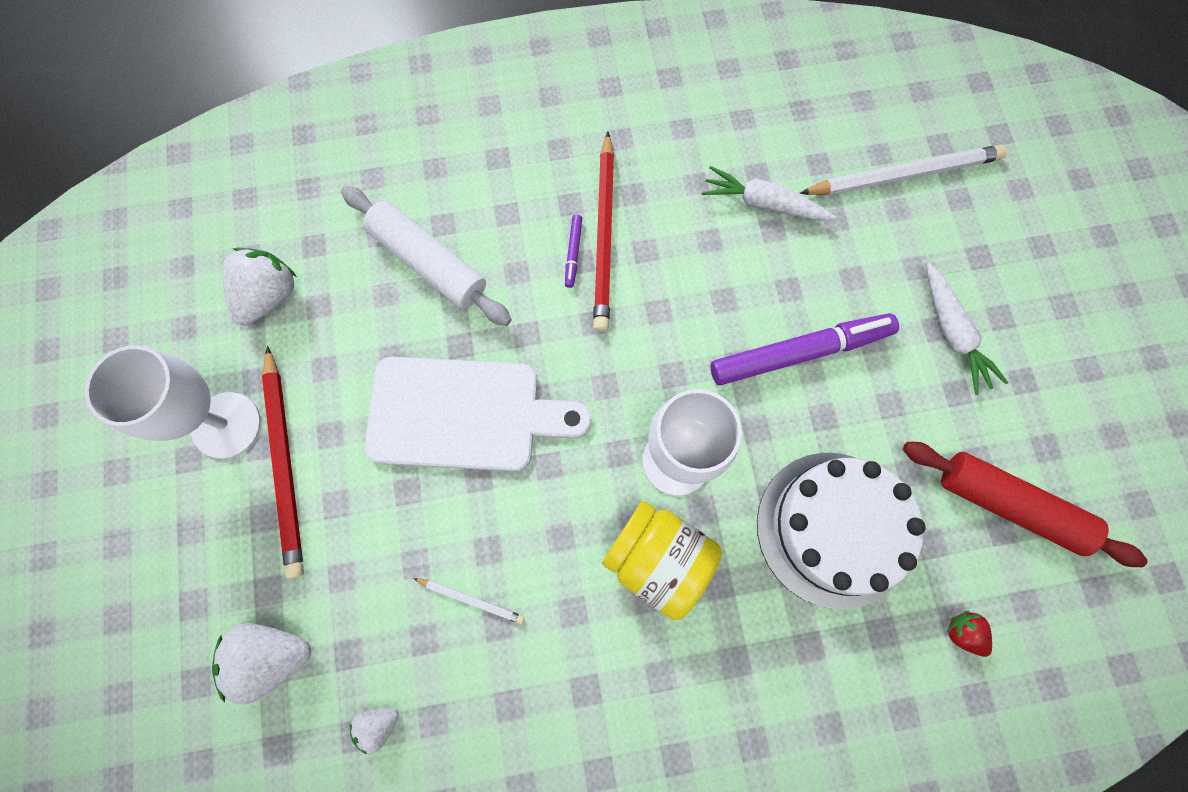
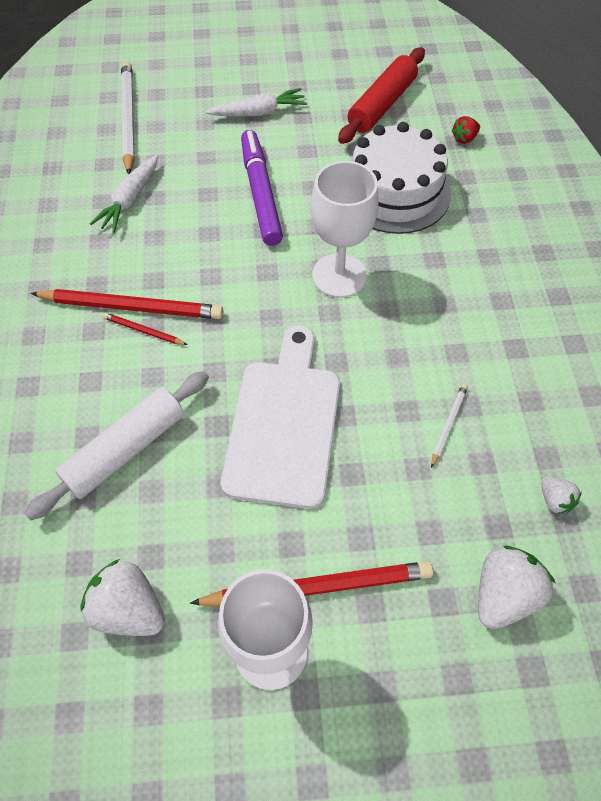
camera: 85 degrees left, 15 degrees down
(272, 656) = (503, 594): white strawberry -> white strawberry turned 135 degrees counterclockwise
(573, 253) = (143, 331): purple marker -> red pencil
(658, 559) = (416, 294): yellow jar -> none

